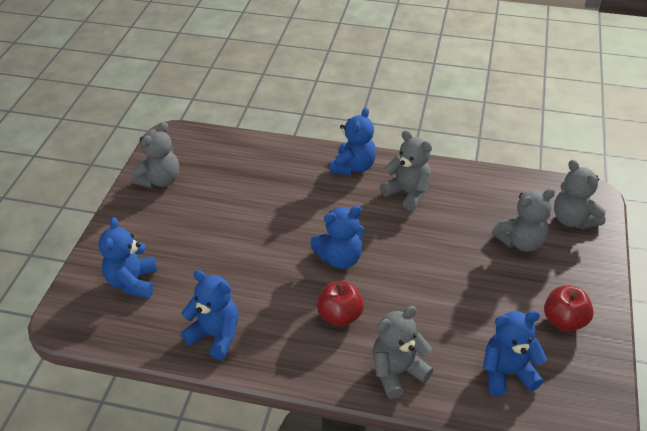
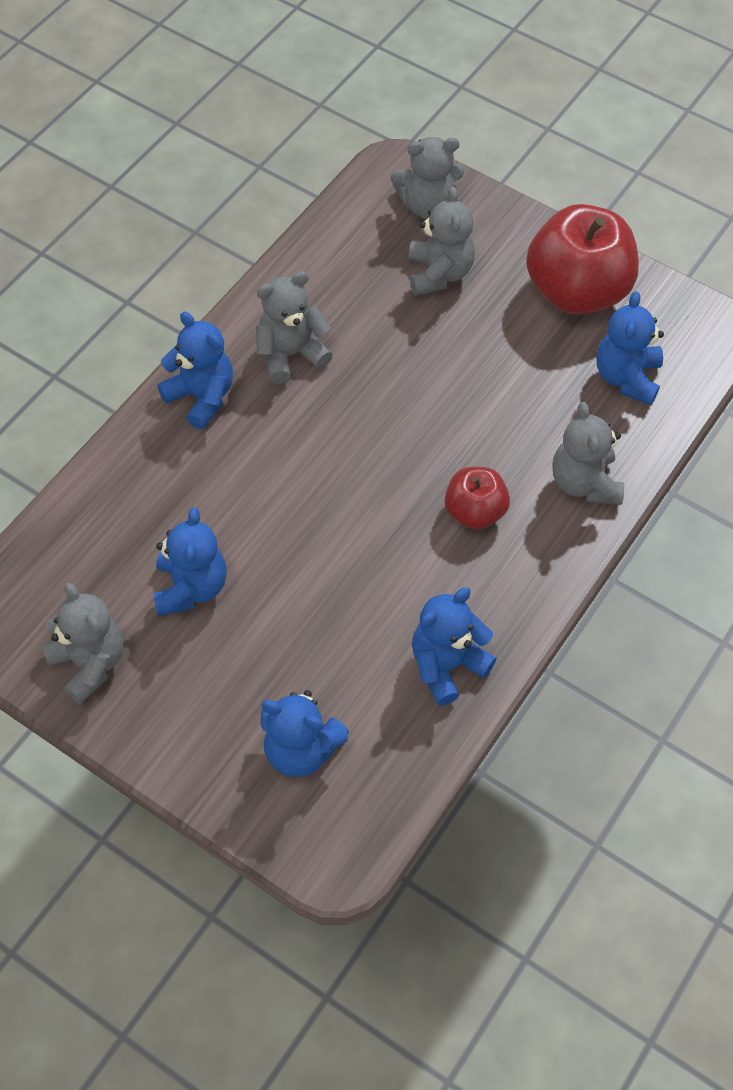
camera: 70 degrees left, 15 degrees up
(340, 258) = (375, 477): blue teddy bear -> blue teddy bear (191, 587)
(564, 321) = (577, 291): red apple -> red apple, size x1.86

